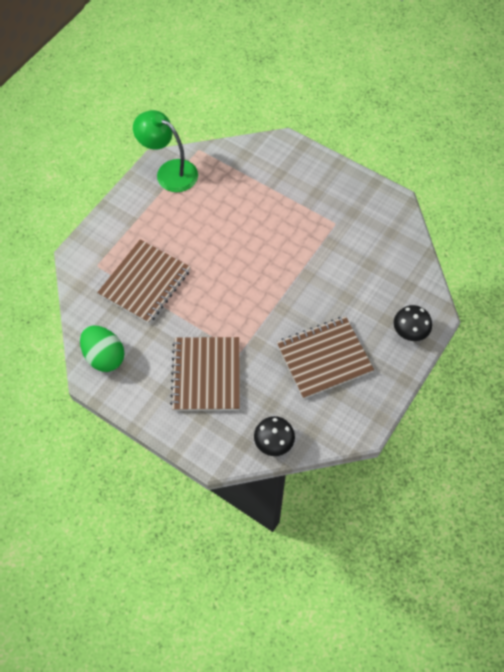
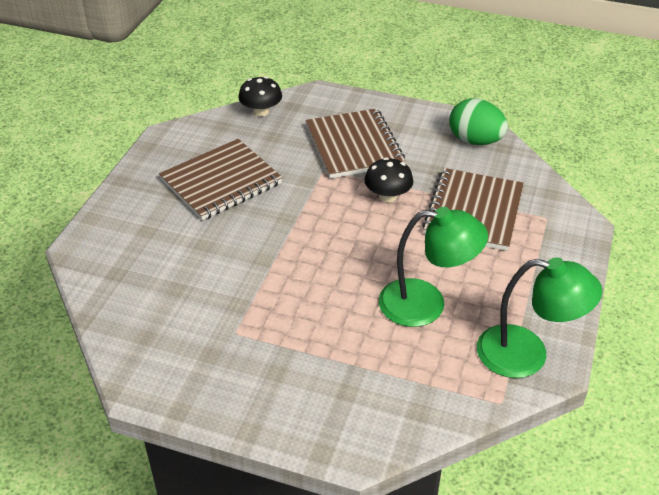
camera: 165 degrees right, 20 degrees down
(212, 216) = (426, 304): none -> green lamp
(409, 331) = (114, 225): black mushroom -> black mushroom (387, 196)

